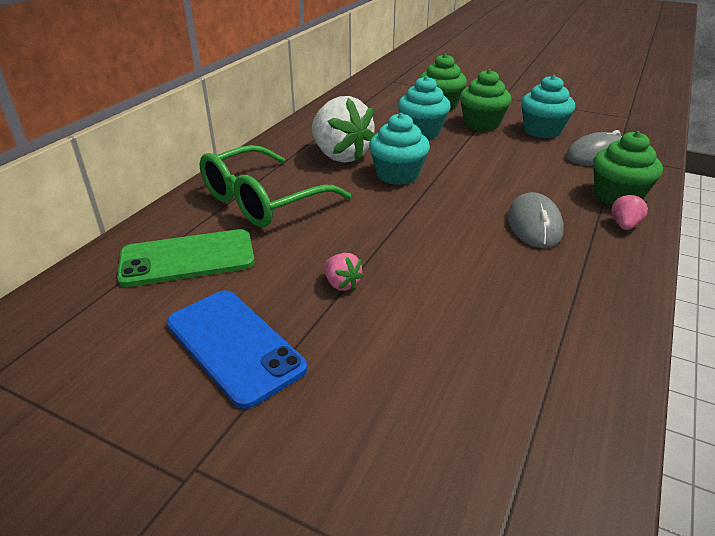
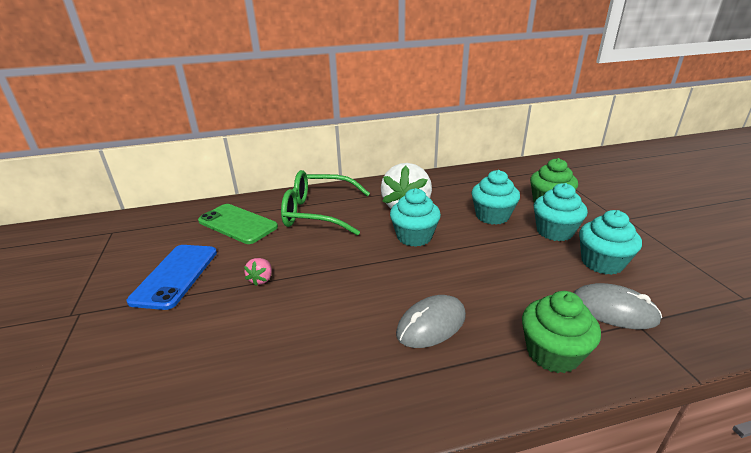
camera: 50 degrees right, 5 degrees down
(481, 124) = (554, 231): green cupcake -> turquoise cupcake
(624, 225) = (503, 377): pink strawberry -> none

